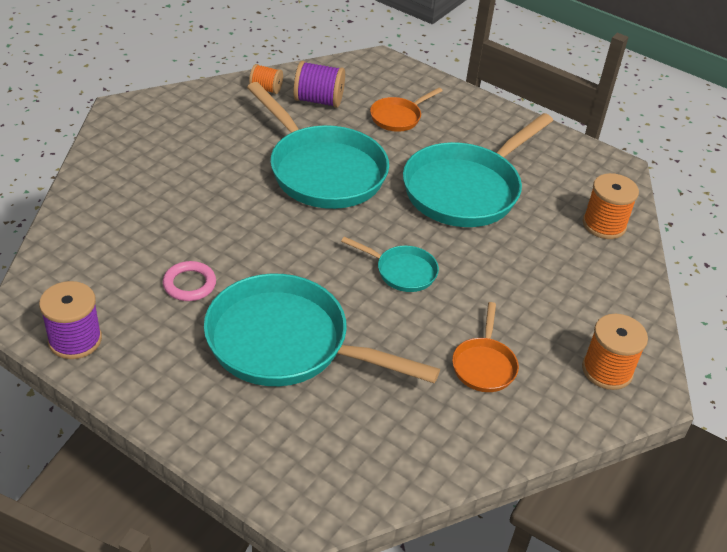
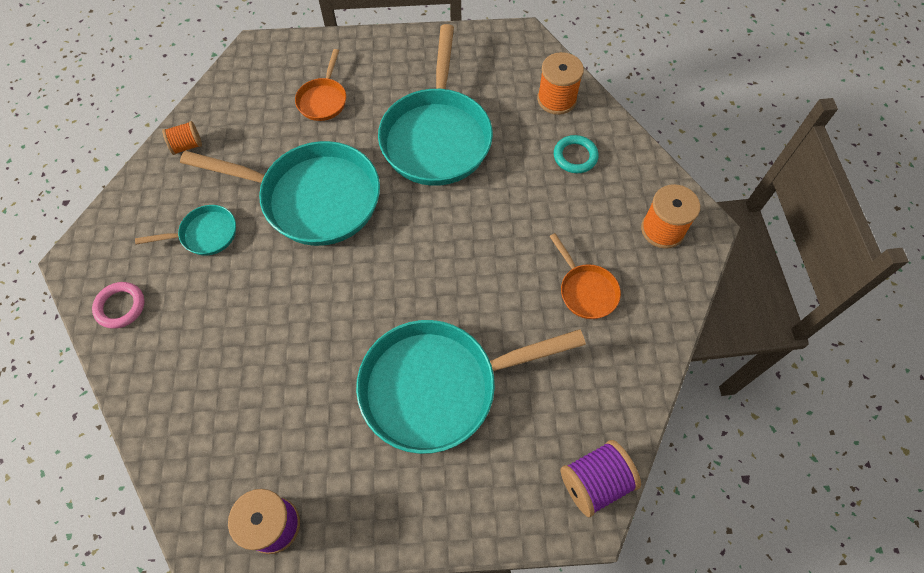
camera: 35 degrees left, 20 degrees up
(189, 284) = (313, 394): pink ring -> pink ring (120, 306)
(318, 100) = (243, 127): purple spool -> purple spool (595, 482)
(402, 271) = (460, 251): turquoise pan -> turquoise pan (205, 234)
(578, 271) = (575, 156): none -> turquoise ring

